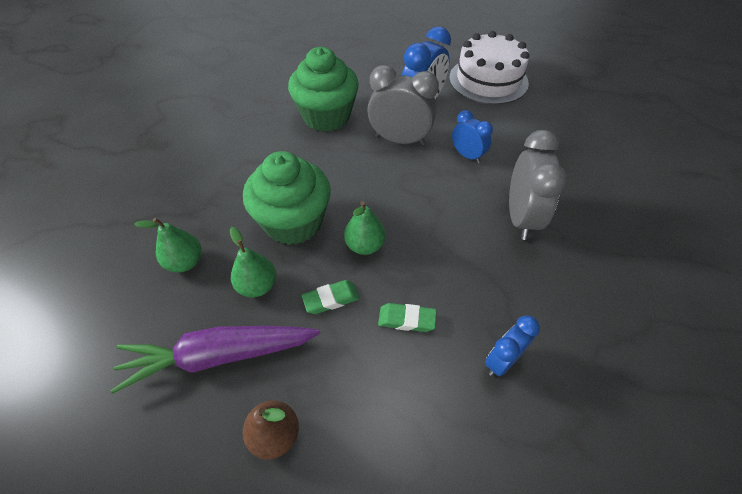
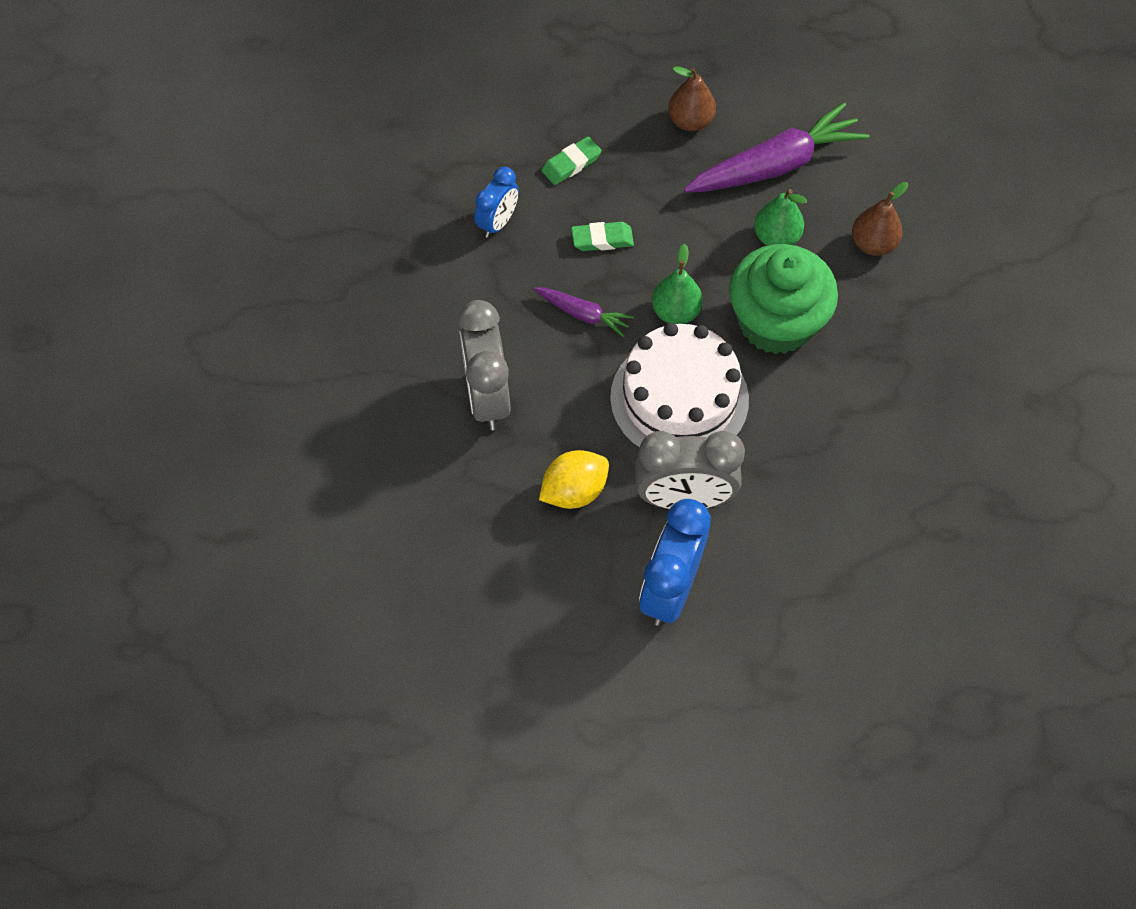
camera: 165 degrees right, 10 degrees up
(185, 262) = (873, 244): green pear -> brown pear
(326, 116) = (819, 522): green cupcake -> none
(331, 299) = (690, 242): green eraser -> green eraser (571, 164)
(438, 259) = (583, 314): none -> purple carrot
(467, 155) = (574, 491): blue clock -> yellow lemon
(488, 80) = (563, 694): white cake -> white cake (679, 399)

